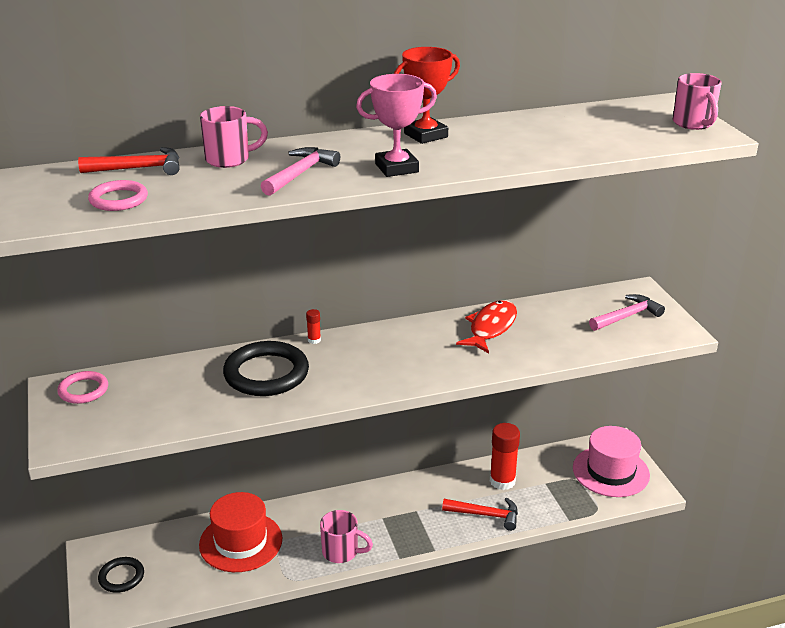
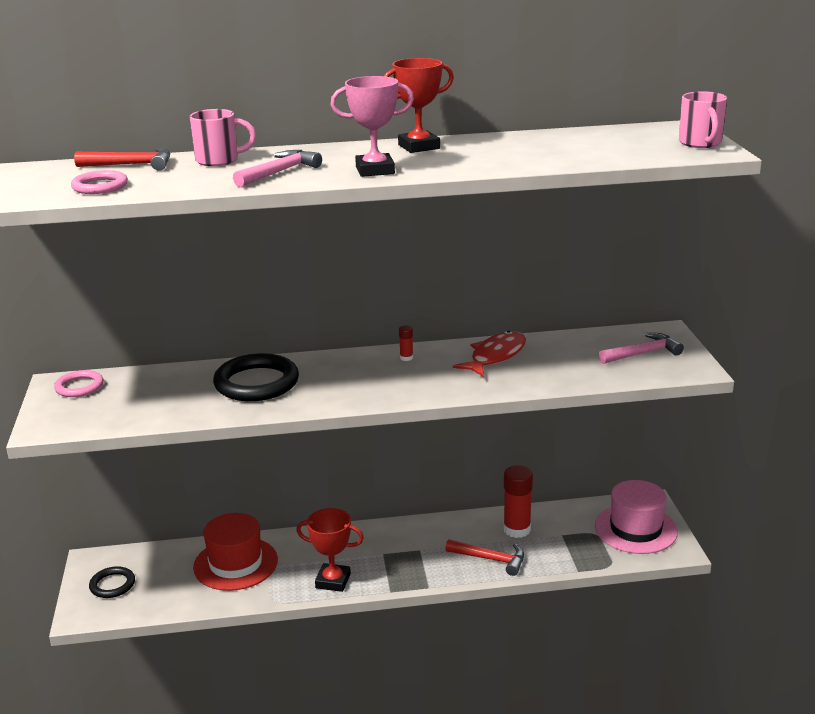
camera: 10 degrees right, 5 degrees down
(314, 340) = (313, 357): red glue stick -> red glue stick (406, 358)
(341, 552) = (333, 581): pink mug -> red trophy

